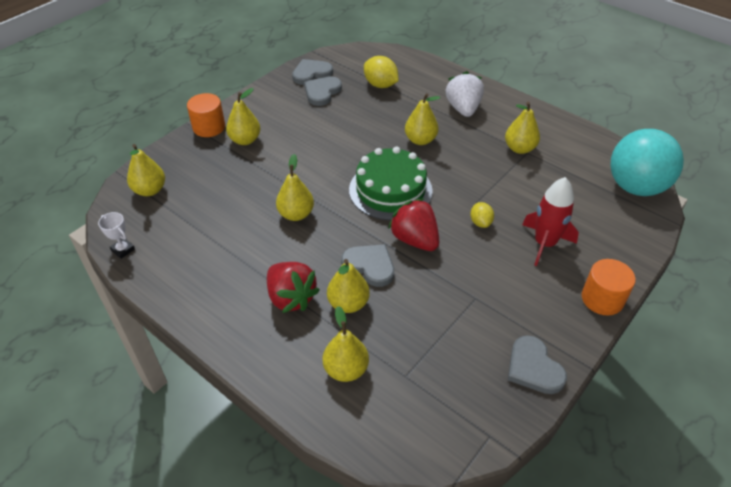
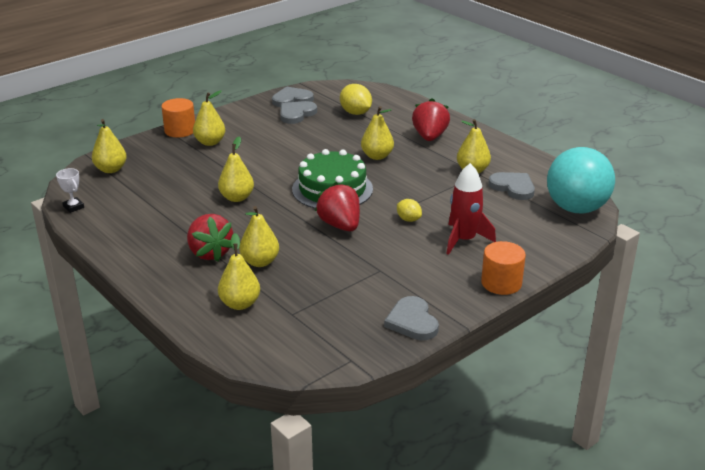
camera: 10 degrees right, 15 degrees down
(370, 266) = (290, 239): grey heart -> grey heart (513, 187)
(463, 109) = (429, 137): white strawberry -> red strawberry
(480, 222) = (408, 219): yellow lemon -> yellow lemon turned 45 degrees counterclockwise

